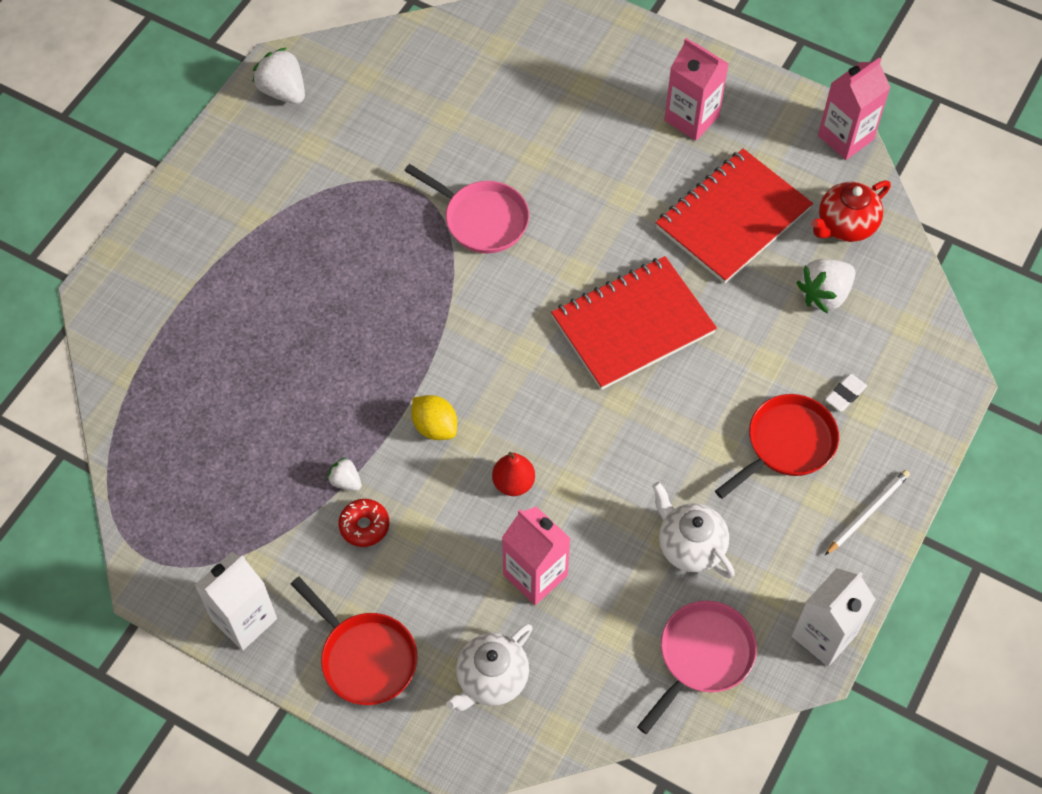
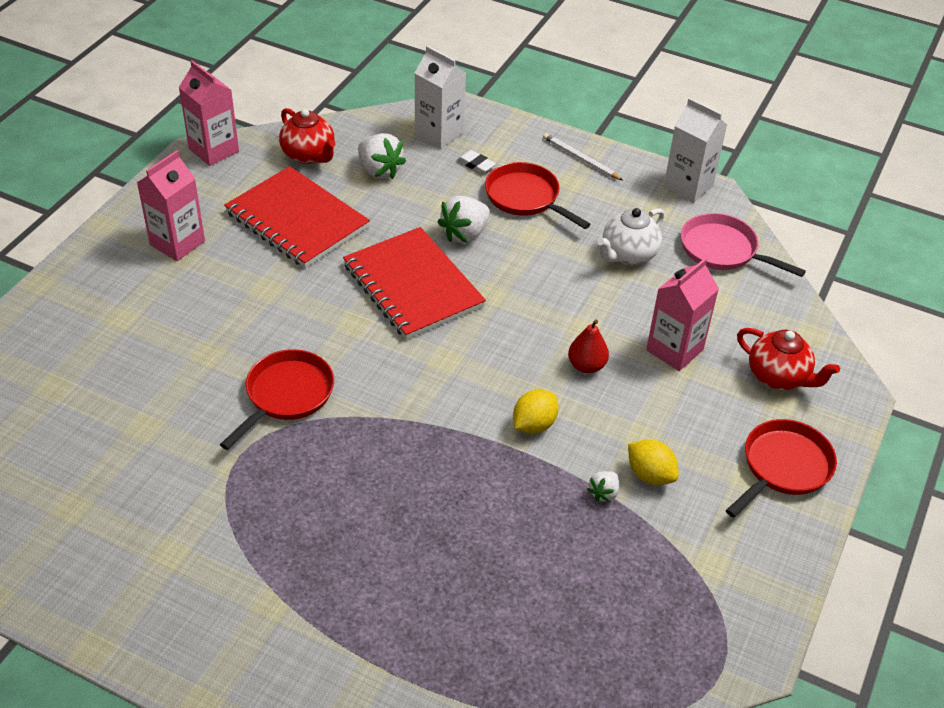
camera: 95 degrees left, 15 degrees down
(244, 619) = (770, 568): white carton -> white carton (439, 133)
(283, 91) = (78, 590): white strawberry -> white strawberry (465, 234)
(364, 526) = (650, 475): red donut -> yellow lemon
(482, 219) = (286, 395): pink pan -> red pan
(491, 679) = (778, 377): white teapot -> red teapot

